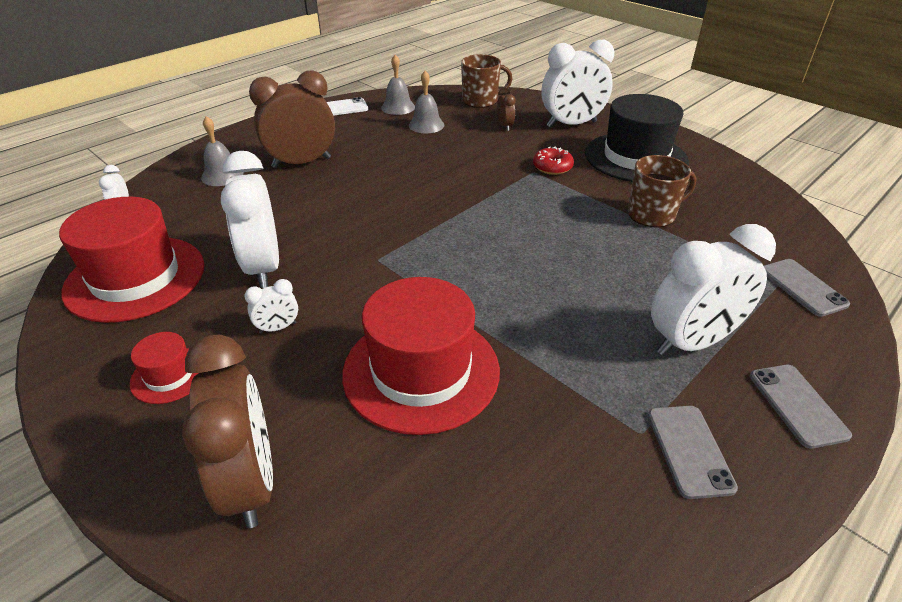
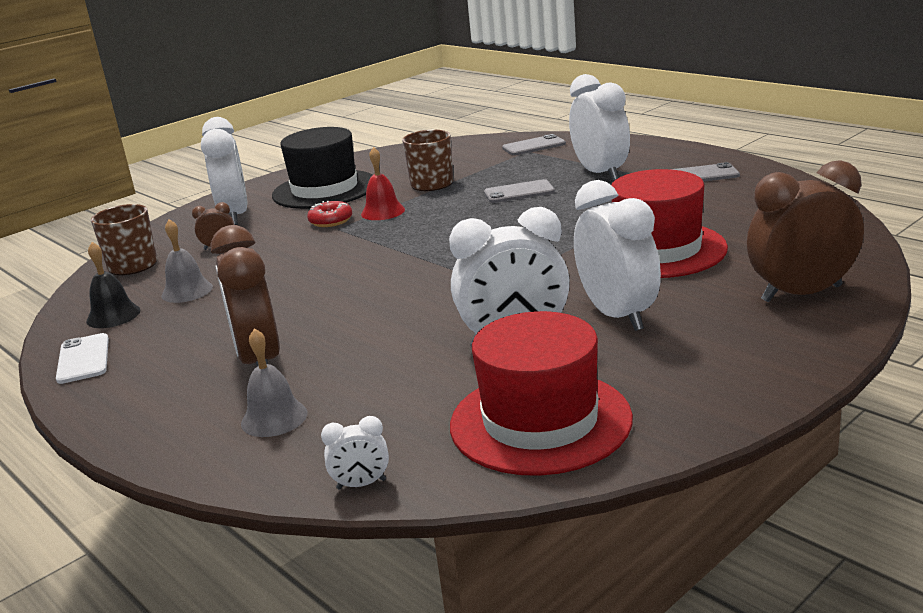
camera: 85 degrees left, 15 degrees down
(169, 375) = (702, 355): red hat -> none
(278, 328) = (617, 315): white clock -> white clock, size x2.24
(398, 107) = (113, 315): grey bell -> black bell
(571, 191) = (383, 212): none -> red bell
(797, 405) = (652, 152): grey phone -> grey phone (519, 192)

